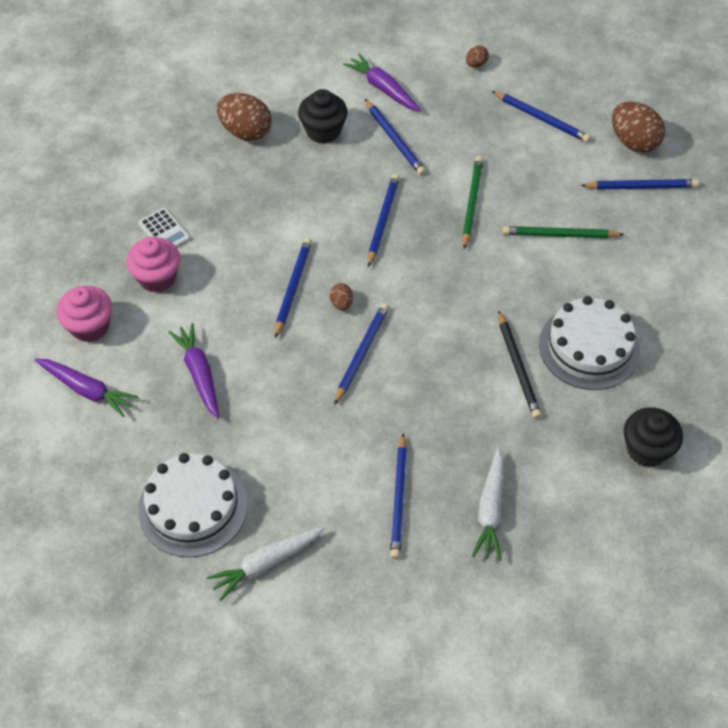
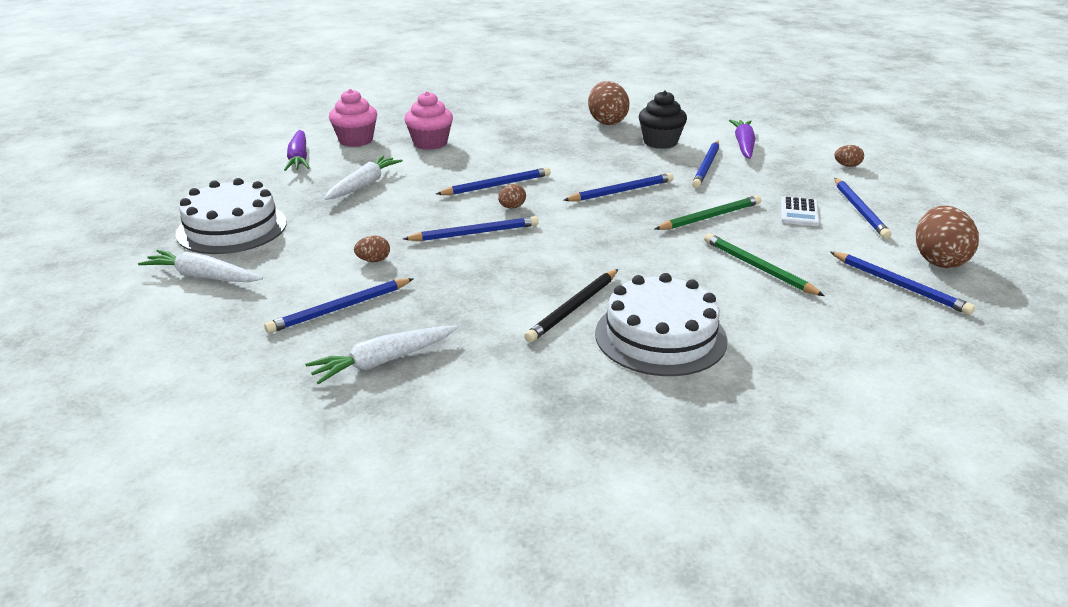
camera: 50 degrees right, 25 degrees down
(164, 231) = (474, 131): white calculator -> white calculator (799, 212)
(199, 374) = (364, 185): purple carrot -> white carrot
(345, 440) = (373, 260): none -> brown egg
(647, 449) = (588, 429): black cupcake -> none

